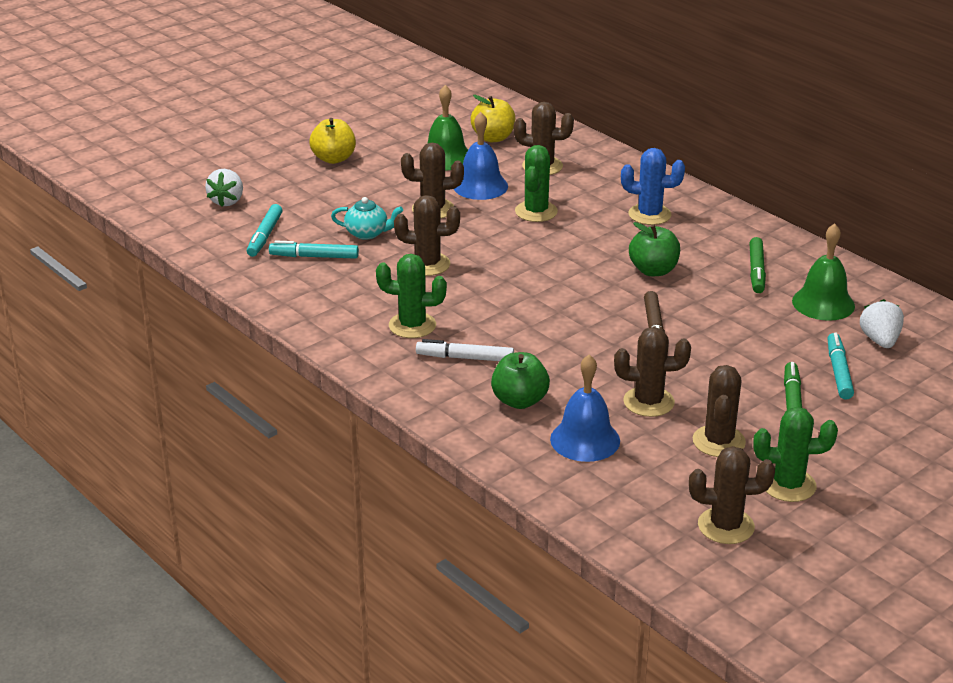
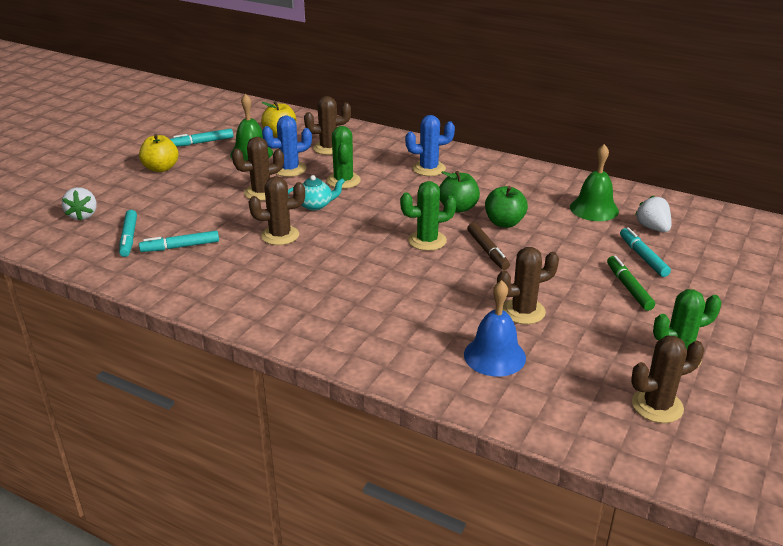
camera: 20 degrees left, 0 degrees up
(367, 233) = (217, 220): turquoise teapot -> turquoise teapot (315, 205)
(395, 133) = (202, 142): none -> turquoise marker
(412, 325) = (294, 288): green cactus -> green cactus (427, 241)
(465, 358) = (353, 306): white marker -> none
(480, 186) = (289, 169): blue bell -> blue cactus
(519, 401) = (420, 334): green apple -> green apple (504, 223)
(718, 441) = (599, 332): brown cactus -> none
(756, 271) = (531, 195): green marker -> none

